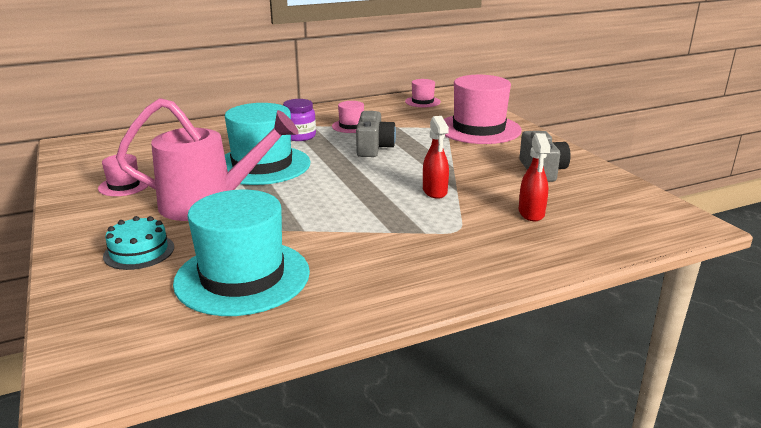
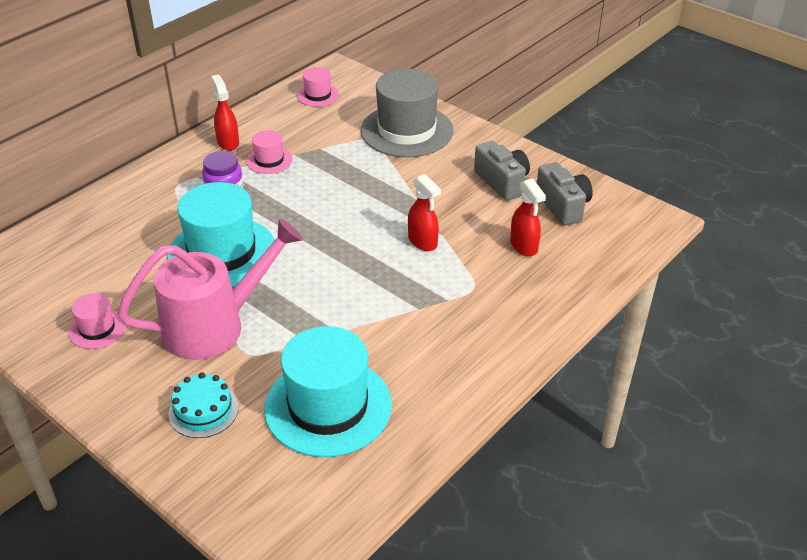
camera: 25 degrees left, 15 degrees up
(330, 113) = (228, 142): none -> red spray bottle
(373, 148) = (319, 191): grey camera -> grey camera (563, 206)
(478, 129) = (407, 130): pink hat -> grey hat

